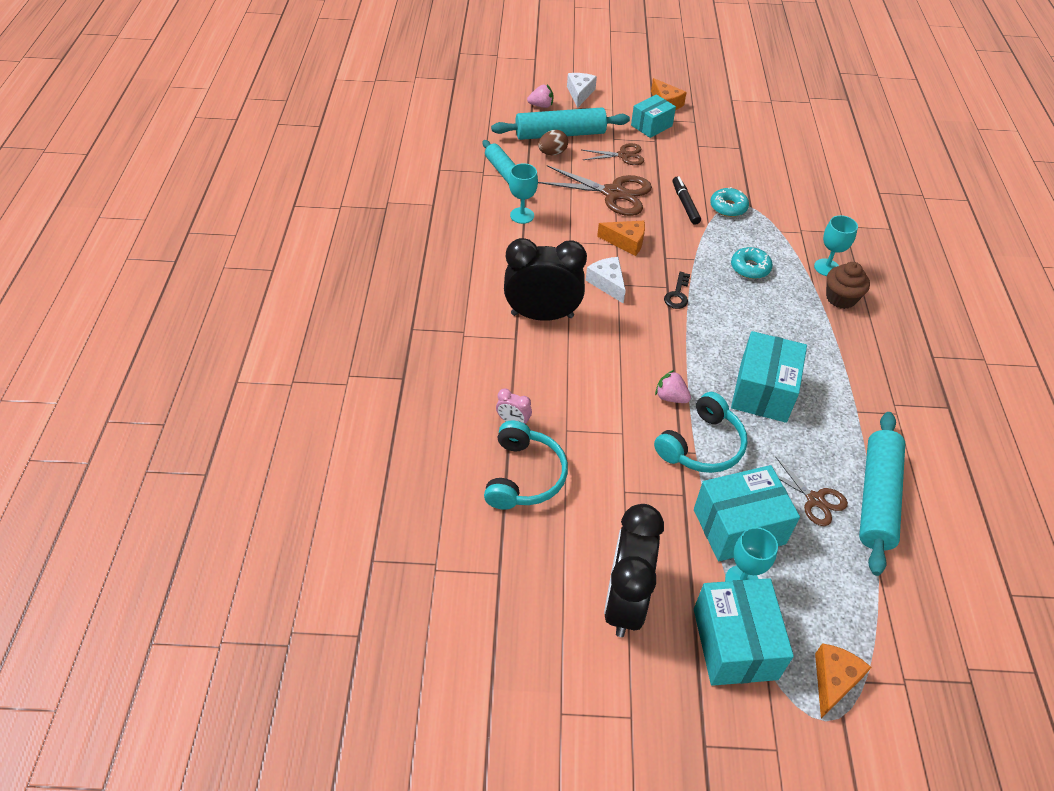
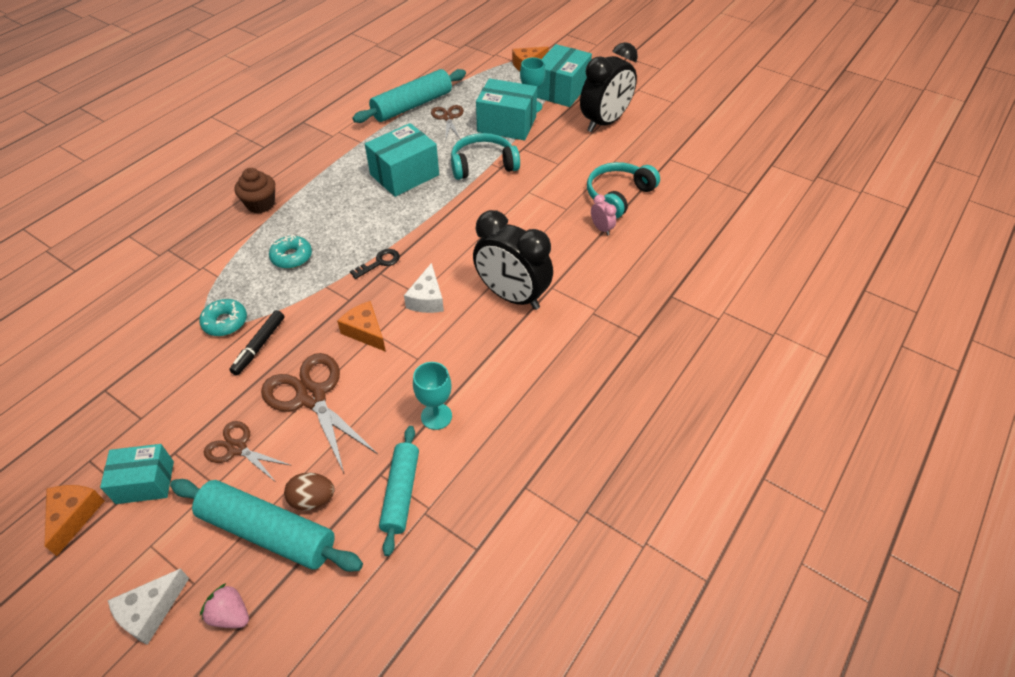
camera: 145 degrees left, 0 degrees up
(670, 397) = (472, 197): pink strawberry -> none
(826, 267) = (232, 229): turquoise goblet -> none

